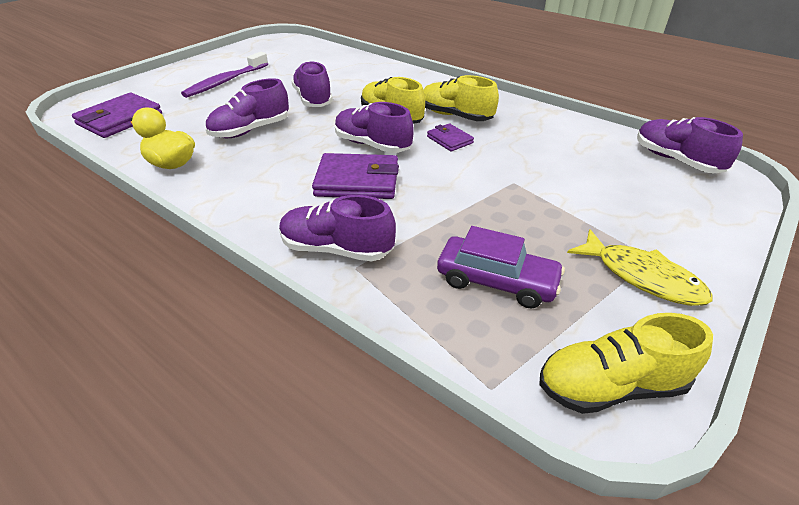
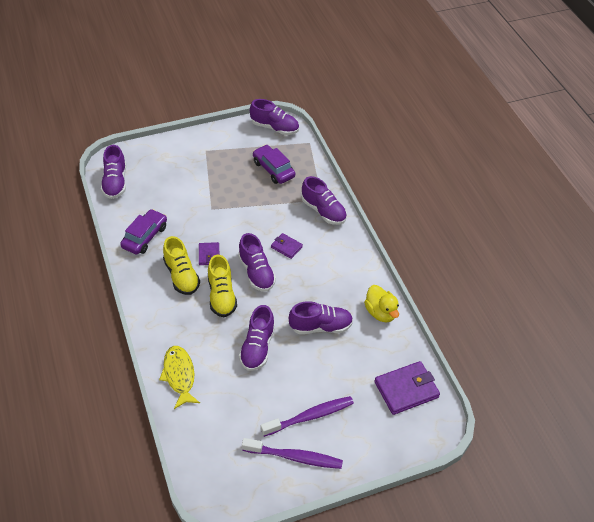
camera: 150 degrees left, 10 degrees up
(227, 64) = (295, 457): none -> purple toothbrush
(357, 181) = (286, 247): purple wallet -> purple wallet, size x0.55
(545, 129) = (145, 237): none -> purple car
(611, 386) = (275, 127): yellow shoe -> purple shoe
(642, 276) = (219, 147): yellow fish -> yellow fish (179, 375)

